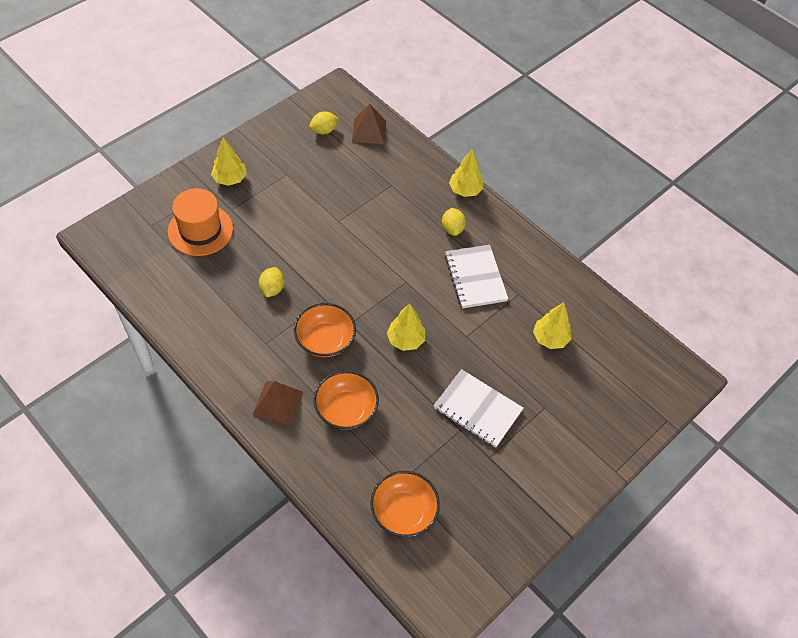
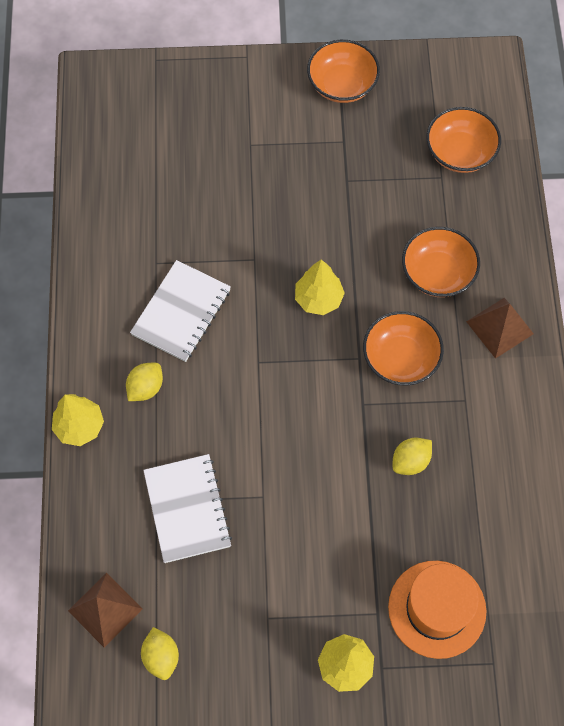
camera: 135 degrees left, 10 degrees up
(324, 130) = (161, 656): yellow lemon -> yellow lemon turned 60 degrees clockwise
(477, 409) = (313, 186): white notebook -> white notebook (187, 509)
(532, 501) = (342, 84): none -> orange bowl
(550, 339) = (176, 198): yellow tree -> none

